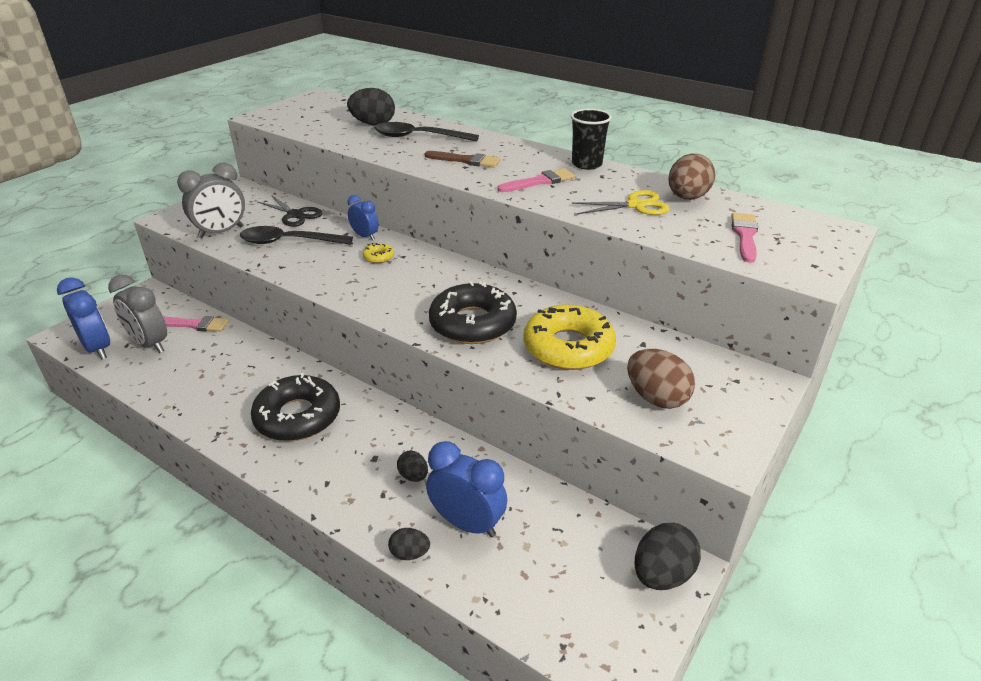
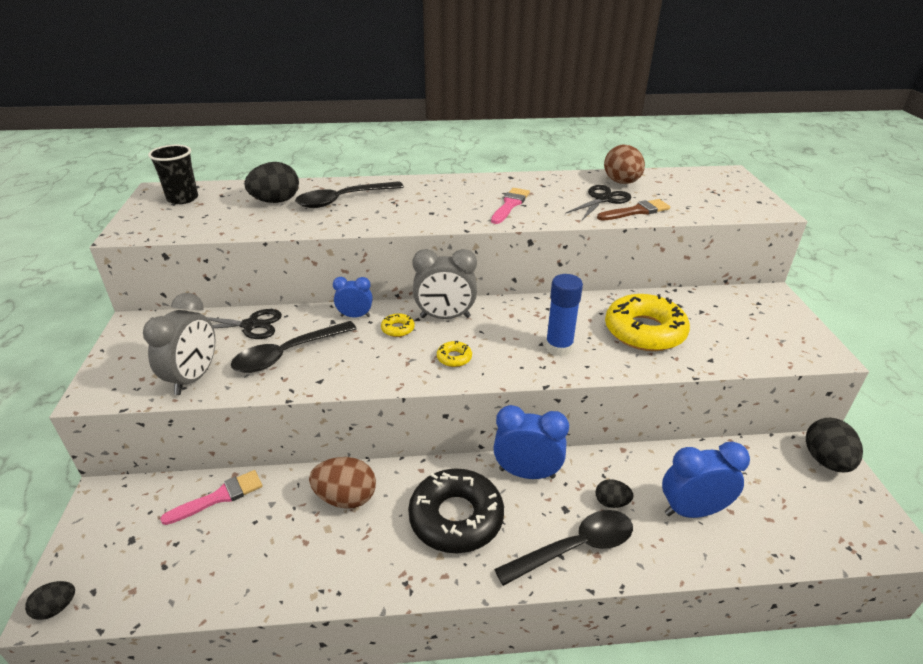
camera: 40 degrees left, 0 degrees up
(98, 348) = (130, 592): blue clock -> blue clock (527, 473)
(149, 344) = (194, 547): grey clock -> grey clock (445, 317)
(342, 485) = (574, 548): none -> black spoon
(384, 293) = (454, 358): none -> yellow donut
(409, 553) = (692, 562): black egg -> black egg (56, 608)
(466, 160) = (423, 207): brown brush -> brown brush (636, 211)
(472, 323) = (559, 347): black donut -> blue glue stick
(586, 164) = (517, 179): black cup -> black cup (183, 199)
(636, 205) = (603, 199): yellow scissors -> black scissors
(656, 398) = (742, 338): brown egg -> brown egg (346, 498)
(745, 235) = (696, 196): pink brush -> none

